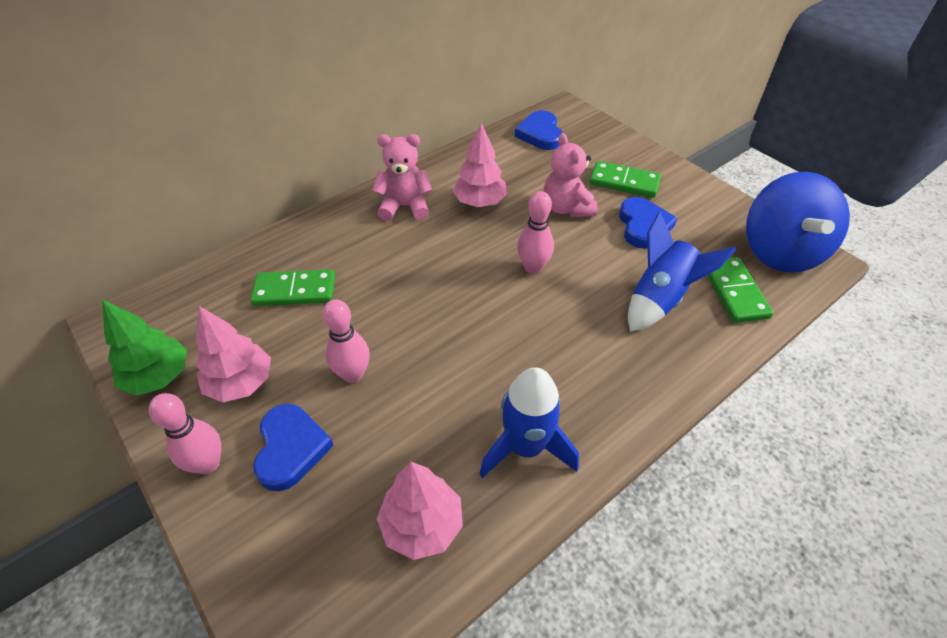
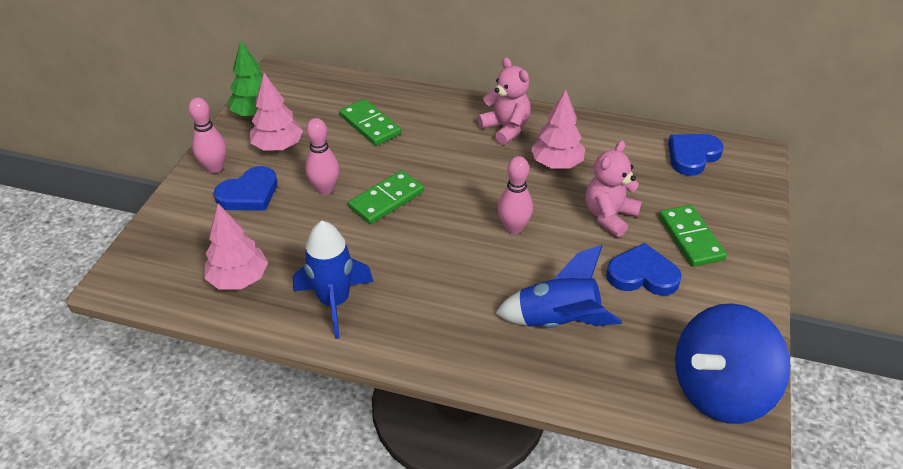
camera: 55 degrees right, 5 degrees down
(643, 226) = (642, 275): blue heart -> blue heart turned 135 degrees counterclockwise
(734, 292) = (620, 371): green domino -> green domino (386, 199)

